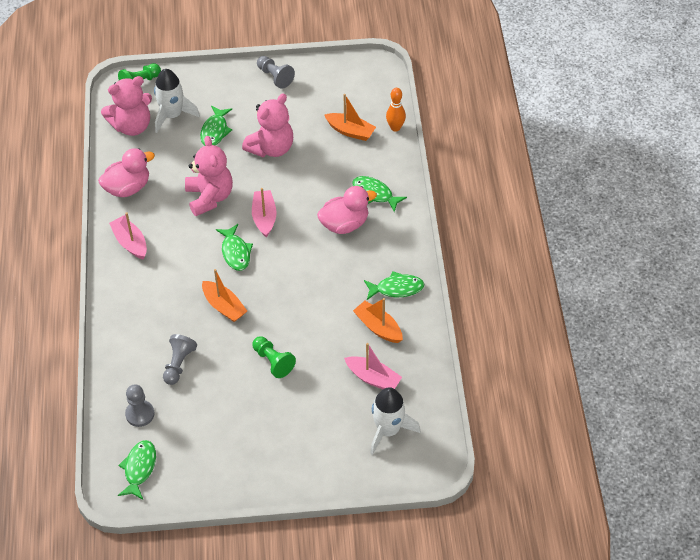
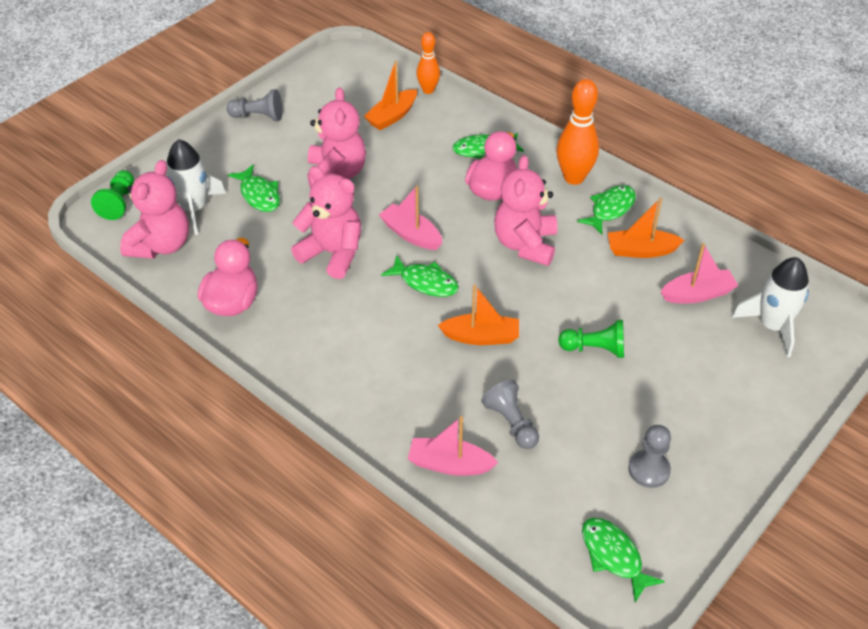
camera: 45 degrees left, 5 degrees down
(130, 242) = (304, 350): pink boat -> pink boat (449, 464)
(140, 414) = (539, 502): grey pawn -> grey pawn (649, 470)
(318, 272) = (525, 244): none -> pink teddy bear
(350, 131) = (392, 116): orange boat -> orange boat turned 150 degrees clockwise
(403, 252) = (574, 178): none -> orange bowling pin

